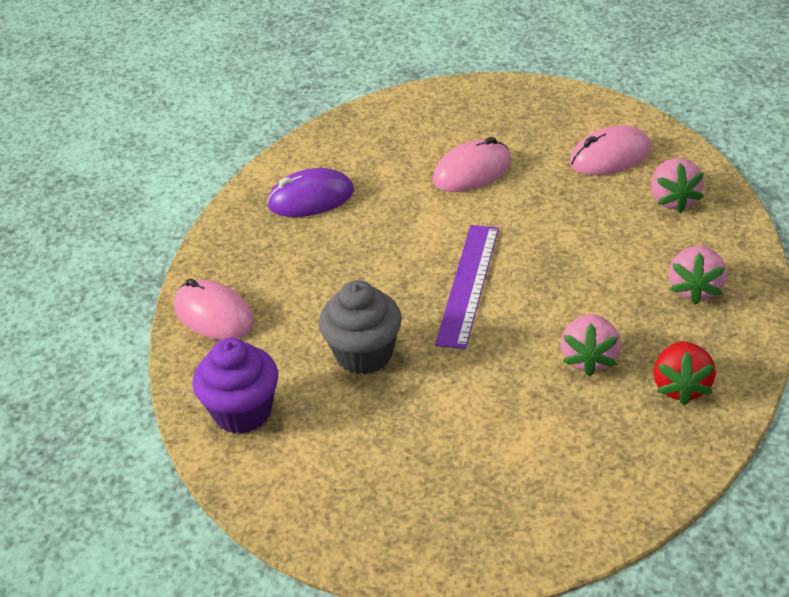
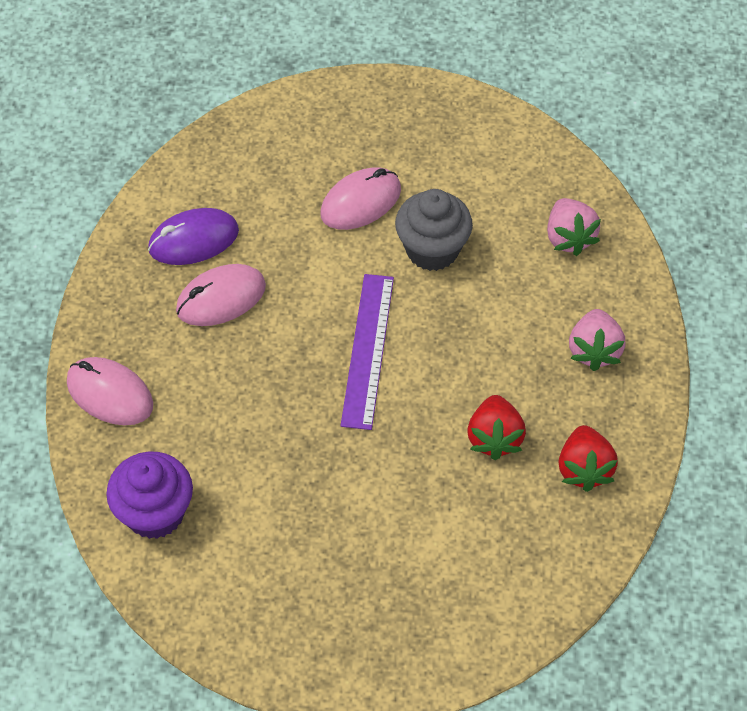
camera: 10 degrees left, 15 degrees up
(364, 354) = (270, 439): grey cupcake -> grey cupcake (432, 250)
(590, 358) = (494, 438): pink strawberry -> red strawberry
(610, 156) = (502, 181): pink mouse -> pink mouse (221, 298)

